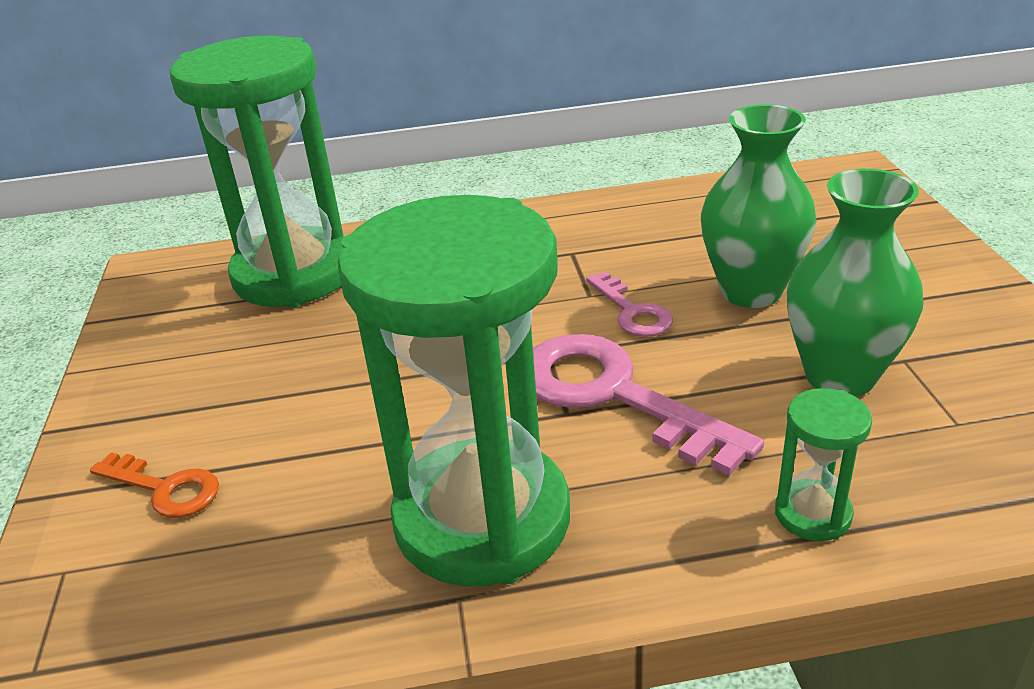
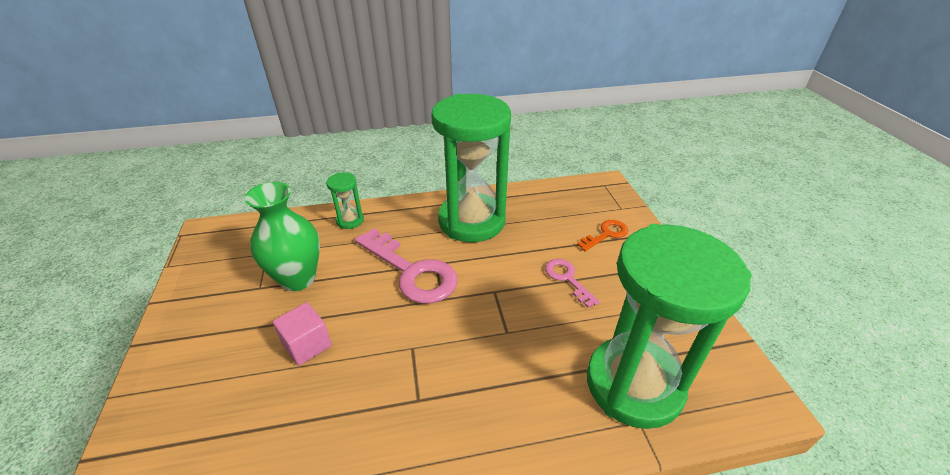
camera: 175 degrees right, 5 degrees up
(165, 489) = (606, 234): orange key -> orange key turned 120 degrees clockwise
(632, 312) = (388, 329): pink key -> pink key (567, 279)
(750, 291) = (307, 345): green vase -> pink cube

